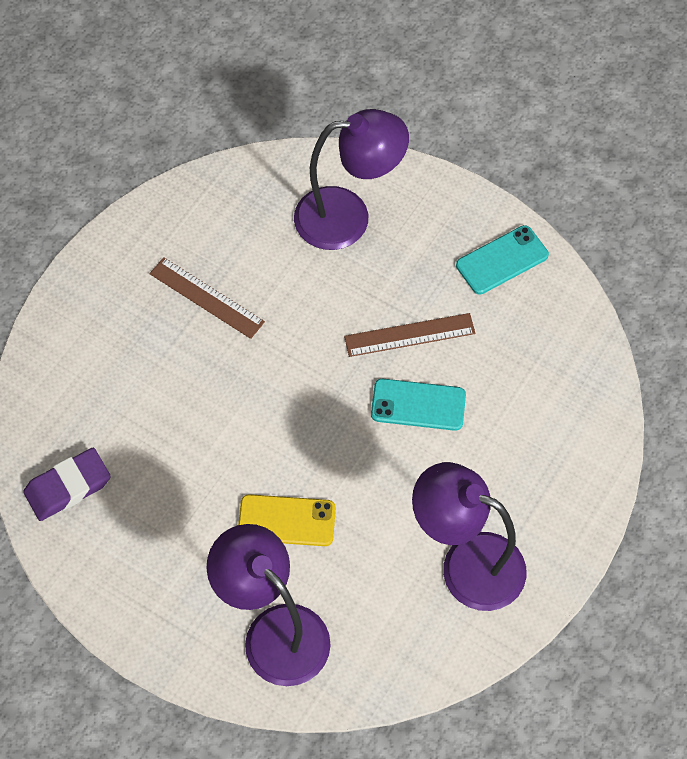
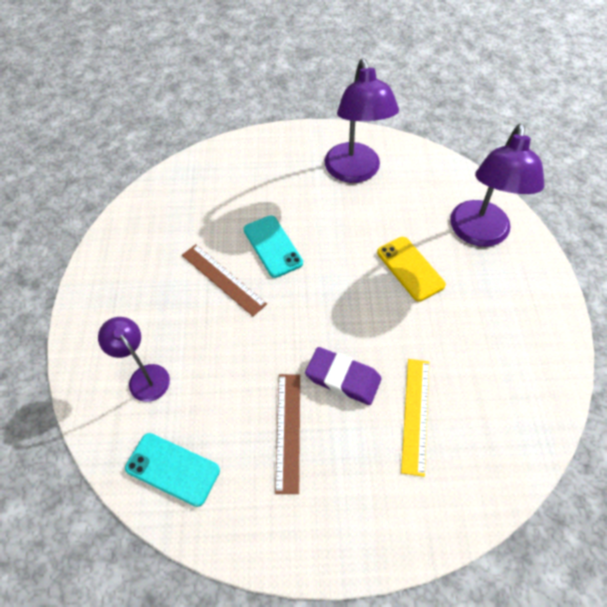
camera: 125 degrees left, 5 degrees down
(68, 487) = (513, 416): purple eraser -> purple eraser (343, 378)
(137, 407) = (416, 414): none -> yellow ruler
(348, 217) = (144, 376): purple lamp -> purple lamp, size x0.58
(502, 260) = (124, 260): turquoise phone -> turquoise phone (172, 469)

